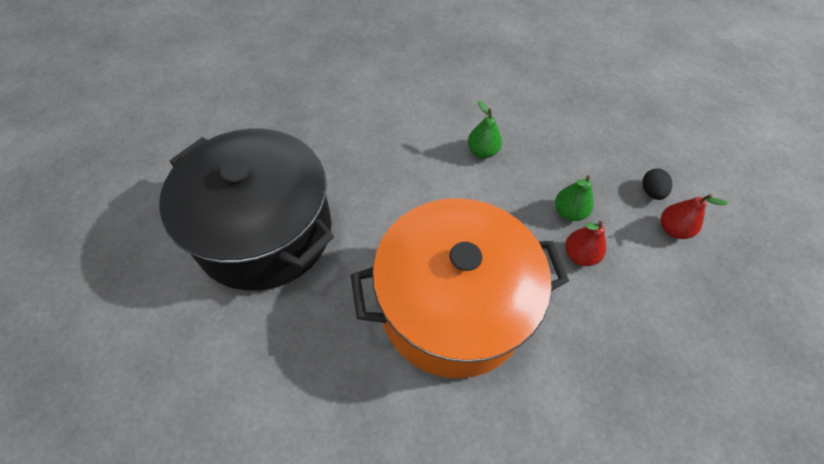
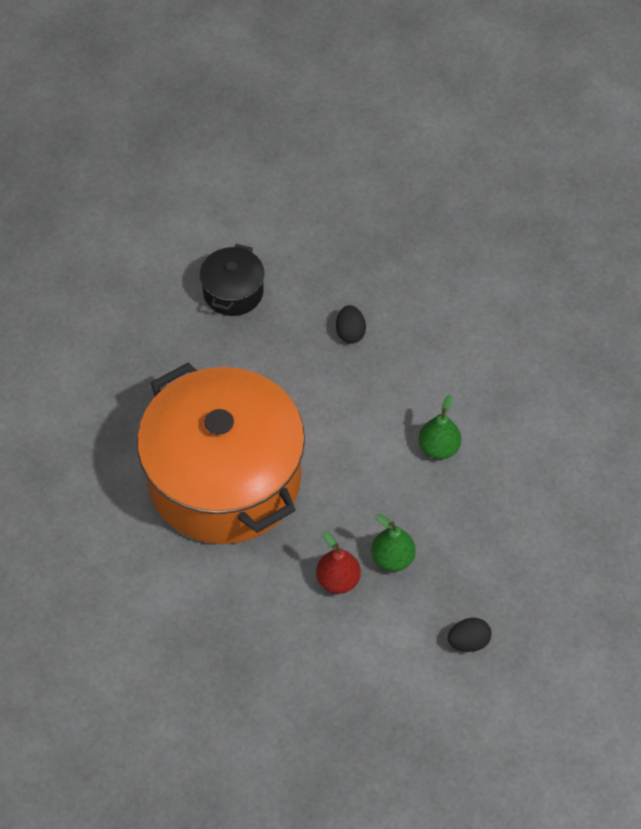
camera: 70 degrees right, 0 degrees up
(264, 232) = (233, 292): black pot -> black pot, size x0.42
(354, 167) = (350, 333): none -> black egg
(672, 229) = (420, 672): red pear -> none

